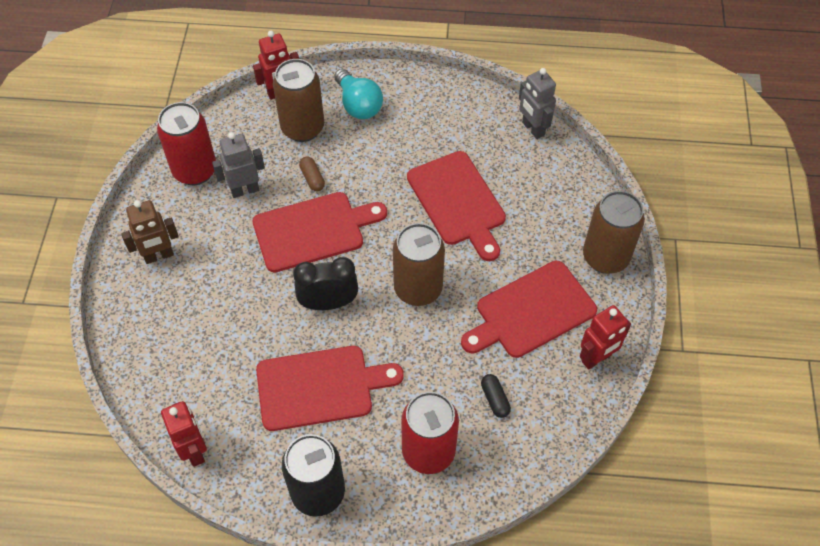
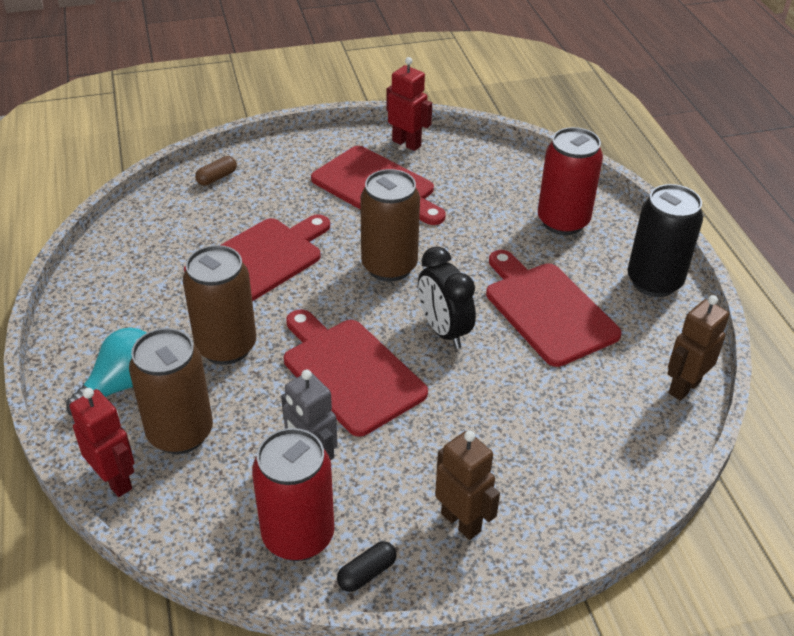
camera: 110 degrees left, 15 degrees down
(194, 450) = (684, 387): red robot -> brown robot
(312, 178) = (267, 397): brown capsule -> brown capsule (217, 178)
(495, 399) = (484, 193): black capsule -> black capsule (367, 573)
(532, 129) = (130, 225): grey robot -> none
(605, 257) = (291, 153): brown can -> brown can (226, 347)

